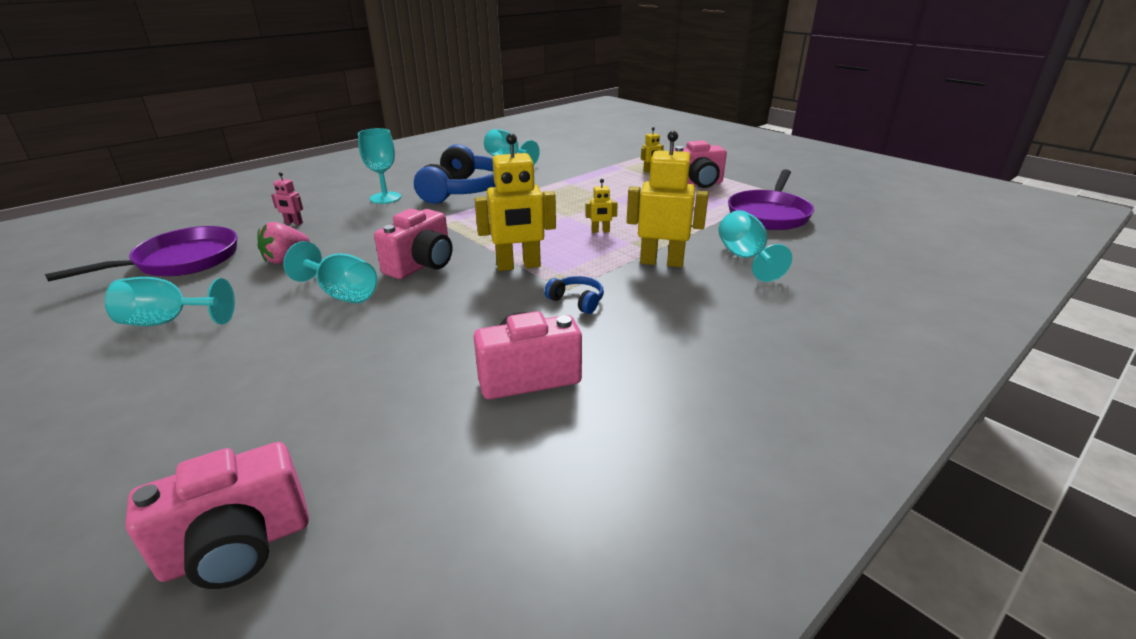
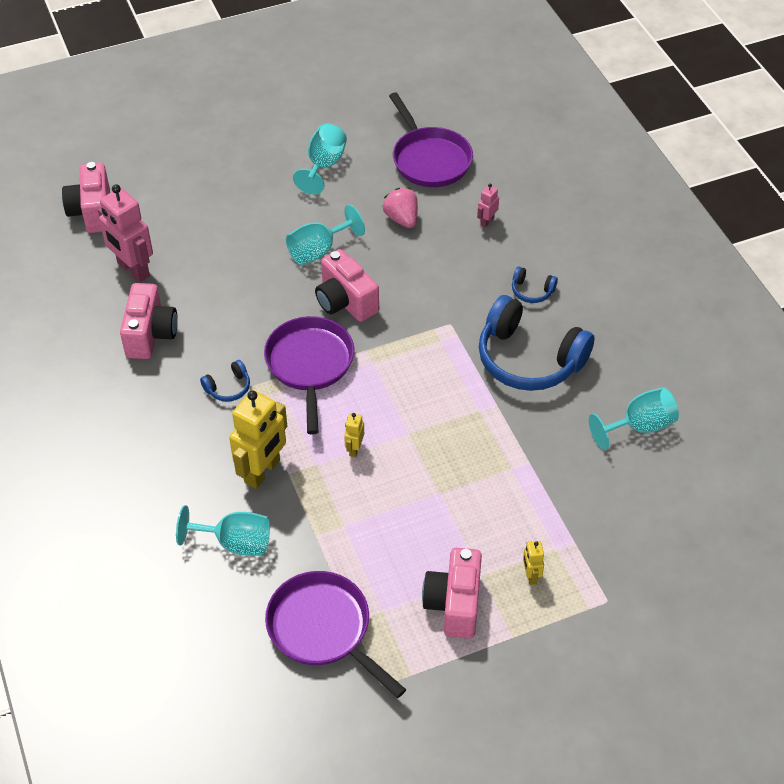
camera: 110 degrees right, 20 degrees up
(385, 198) = (532, 291): turquoise goblet -> blue headphones
(401, 434) = (133, 270): none -> pink robot
(518, 266) = (310, 365): yellow robot -> purple pan

